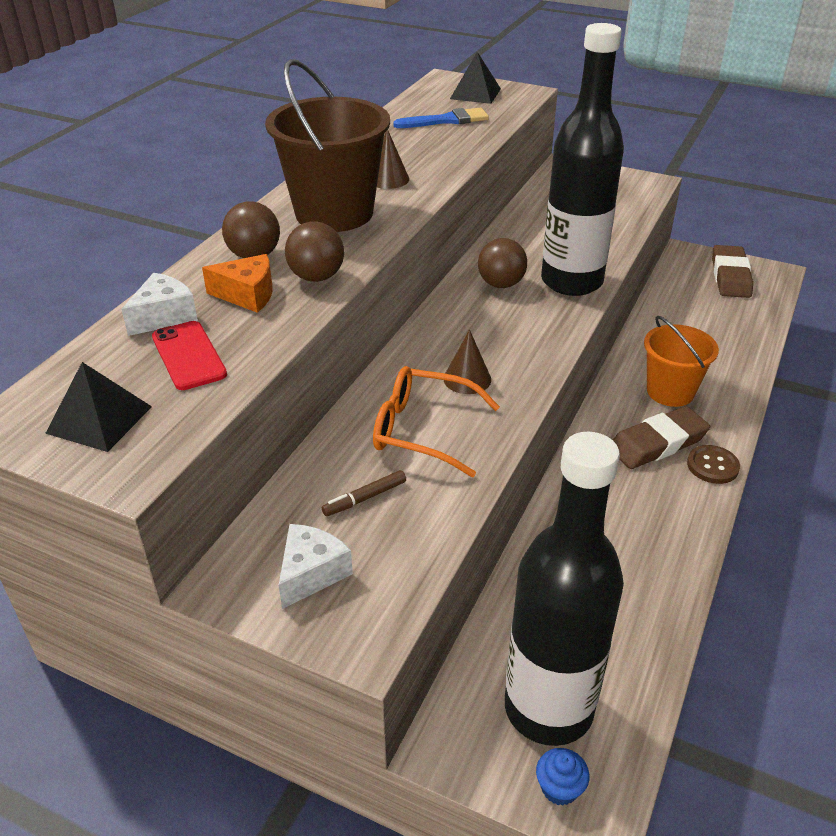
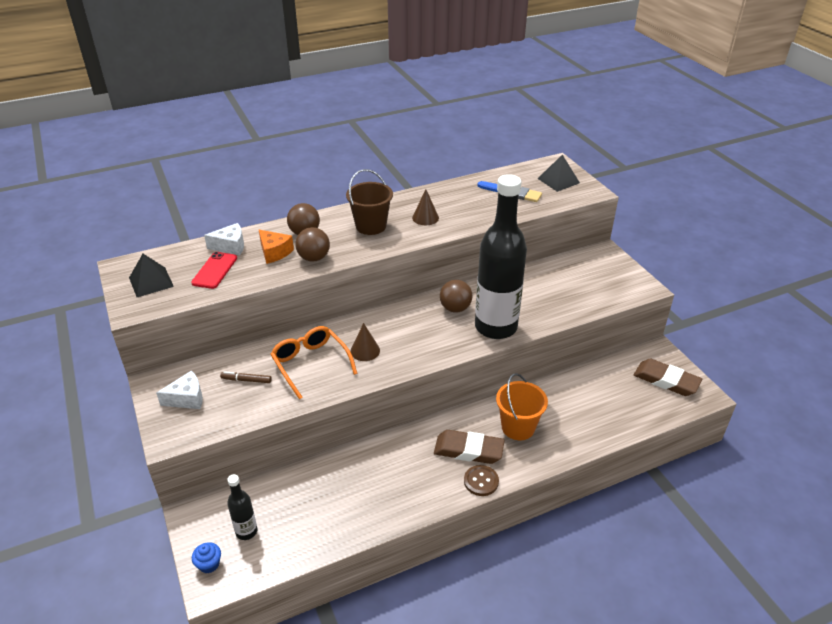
camera: 40 degrees right, 0 degrees up
(334, 213) = (371, 226): brown bucket -> brown bucket, size x0.64
(548, 708) = (246, 531): black bottle -> black bottle, size x0.43
(730, 276) = (666, 380): brown eraser -> brown eraser turned 75 degrees clockwise

